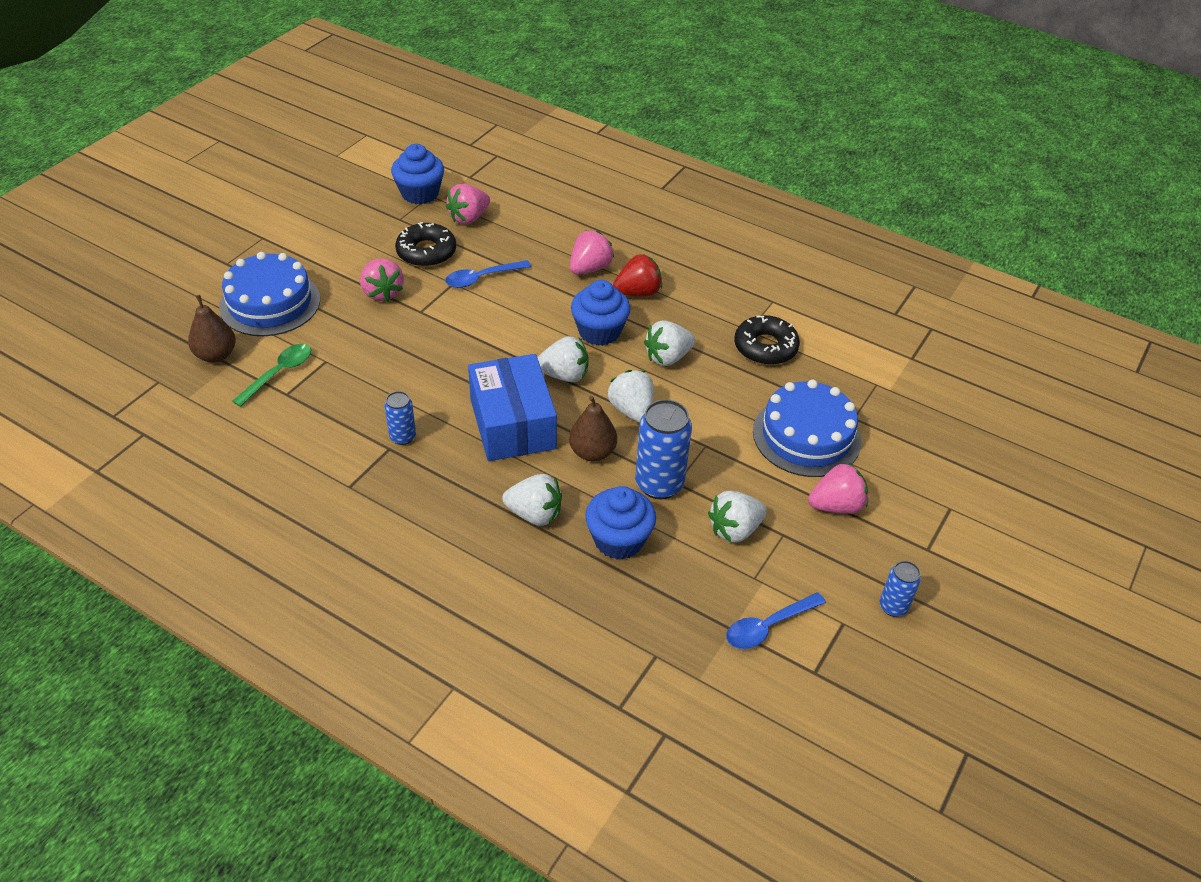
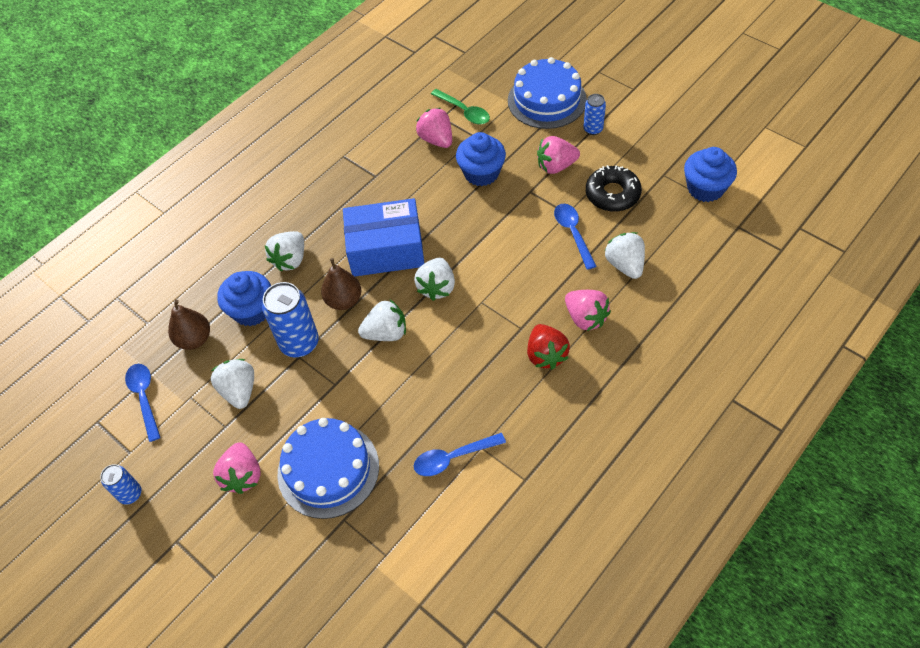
camera: 105 degrees right, 10 degrees up
(216, 355) = (488, 77): brown pear -> brown pear (194, 339)
(403, 437) = (385, 183): blue can -> blue can (593, 129)
(469, 218) = (666, 225): pink strawberry -> pink strawberry (436, 140)
(599, 331) = (491, 318): blue cupcake -> blue cupcake (481, 173)
(667, 357) = (449, 369): white strawberry -> white strawberry (625, 265)
(765, 347) = (453, 457): black donut -> blue spoon

